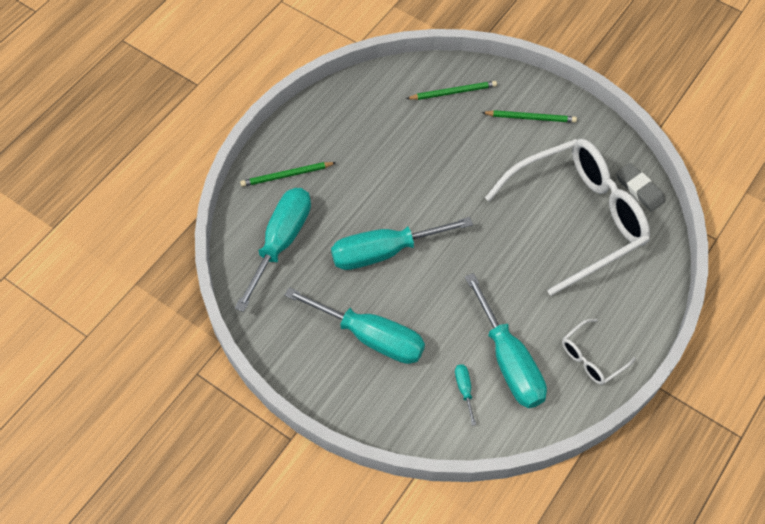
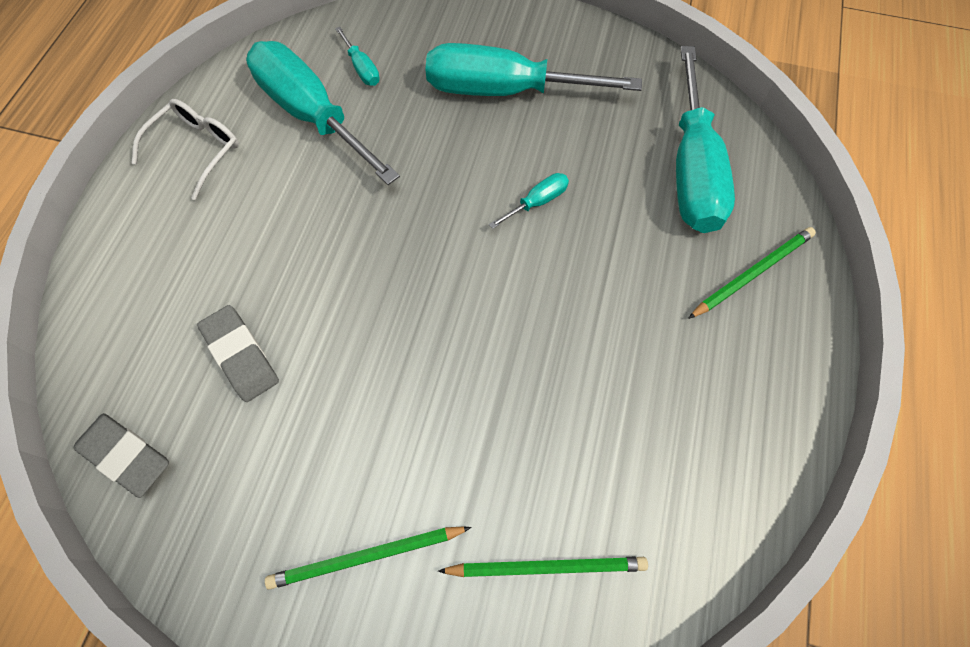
camera: 160 degrees right, 5 degrees up
(384, 252) = (537, 202): turquoise screwdriver -> turquoise screwdriver, size x0.41
(453, 92) = (547, 567): green pencil -> green pencil turned 150 degrees counterclockwise
(577, 218) = (241, 355): white glasses -> grey eraser

